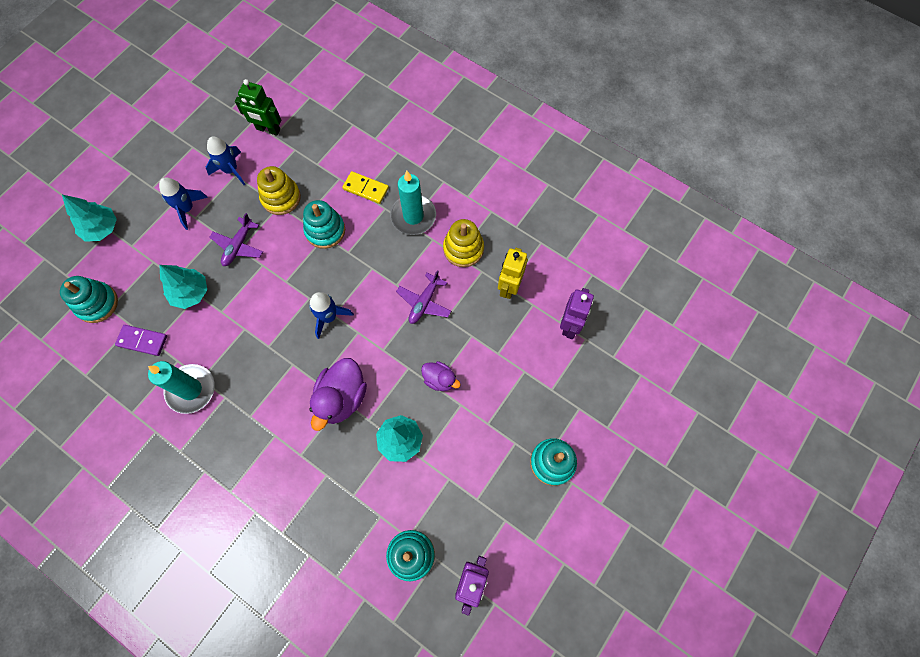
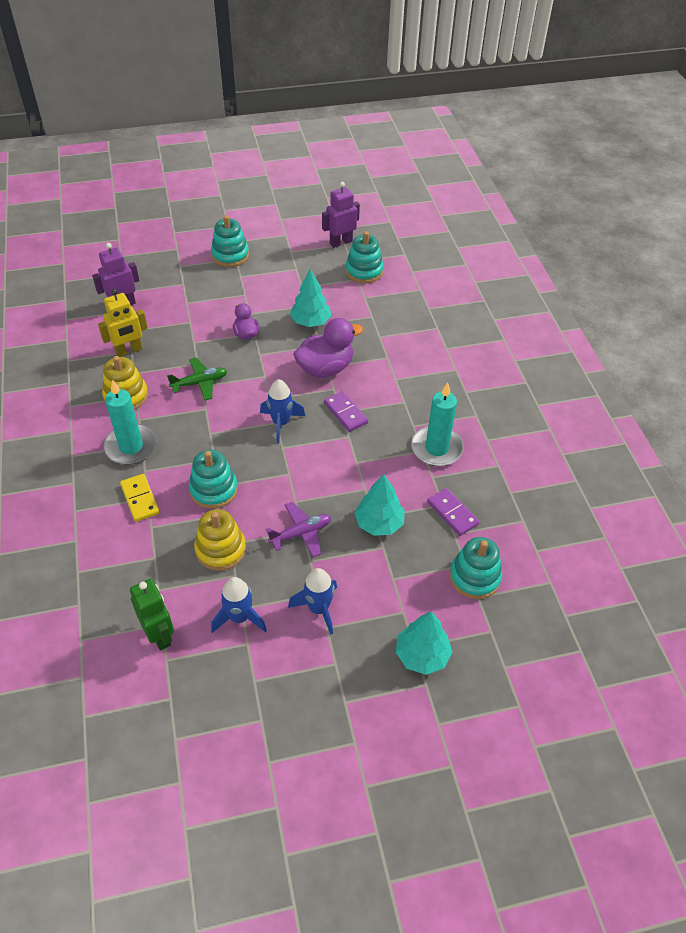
camera: 140 degrees left, 20 degrees down
(288, 366) = (346, 413): none -> purple domino
(424, 302) = (200, 383): purple plane -> green plane

